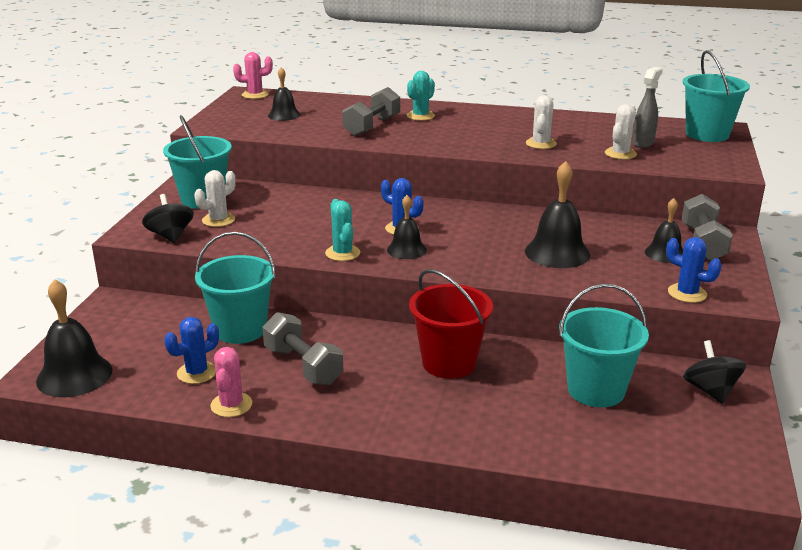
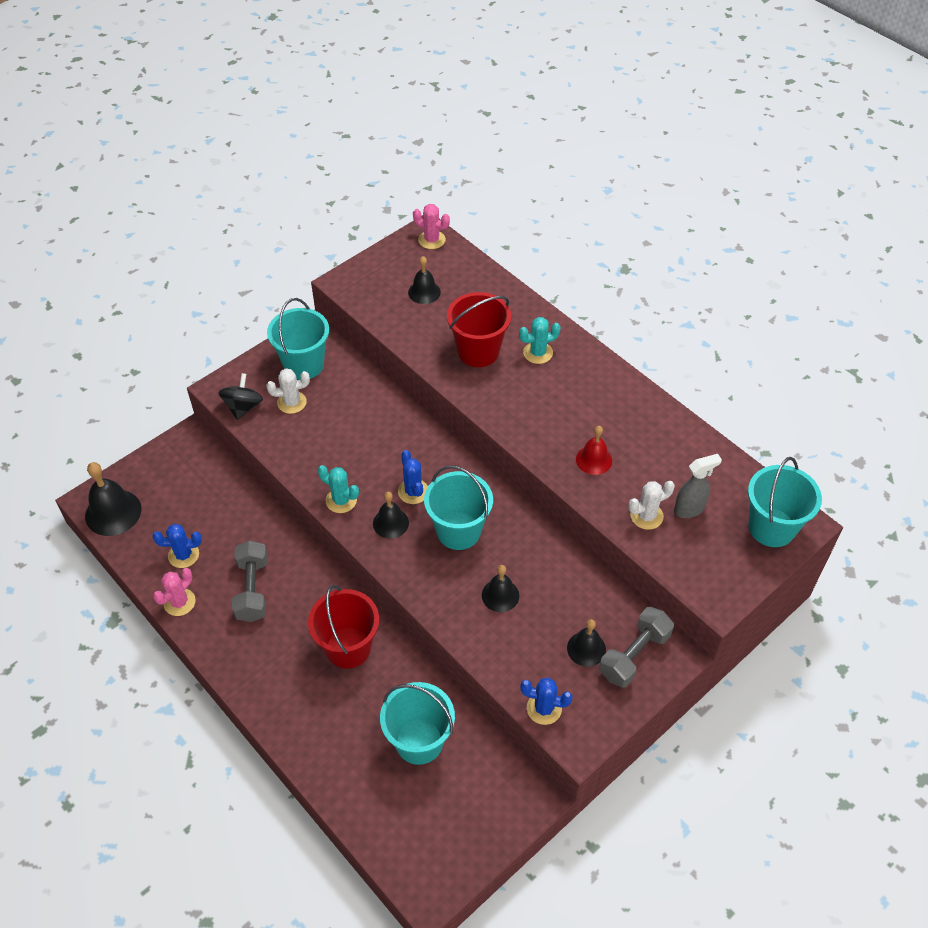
camera: 35 degrees right, 25 degrees up
(240, 329) = (244, 523): turquoise bucket -> turquoise bucket (458, 531)
(342, 253) = (341, 500): turquoise cactus -> turquoise cactus turned 75 degrees counterclockwise
(372, 126) = (478, 351): grey dumbbell -> red bucket
(541, 144) = (594, 460): white cactus -> red bell
(557, 252) = (500, 595): black bell -> black bell, size x0.62
(687, 293) = (544, 708): blue cactus -> blue cactus turned 60 degrees counterclockwise
(710, 391) = (499, 796): black spinning top -> none

